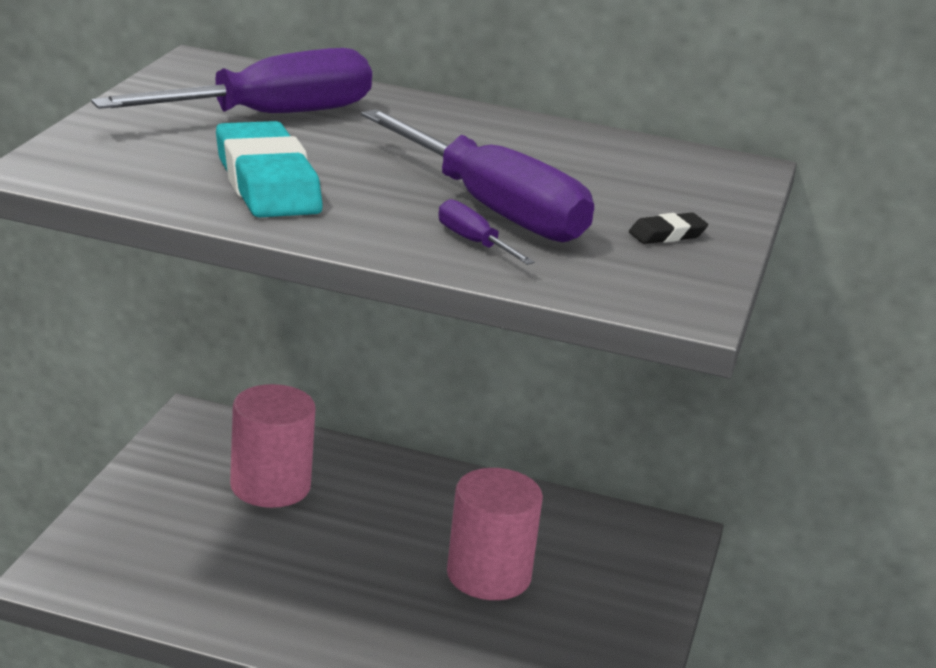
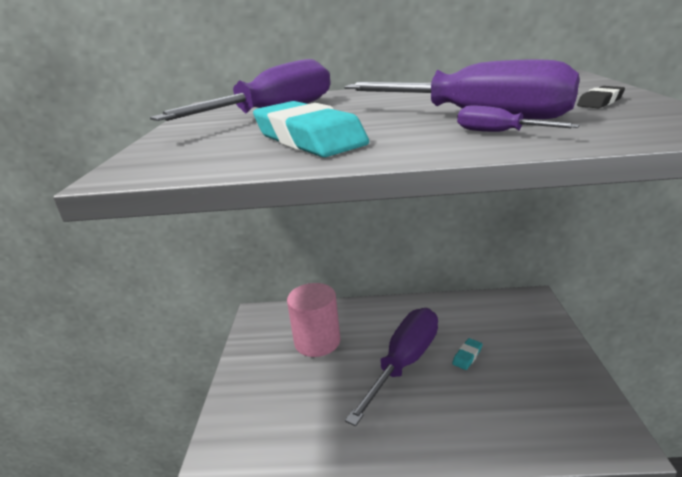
camera: 10 degrees left, 0 degrees up
(385, 554) = (404, 362): none -> purple screwdriver
(488, 575) = (467, 356): pink cylinder -> turquoise eraser

